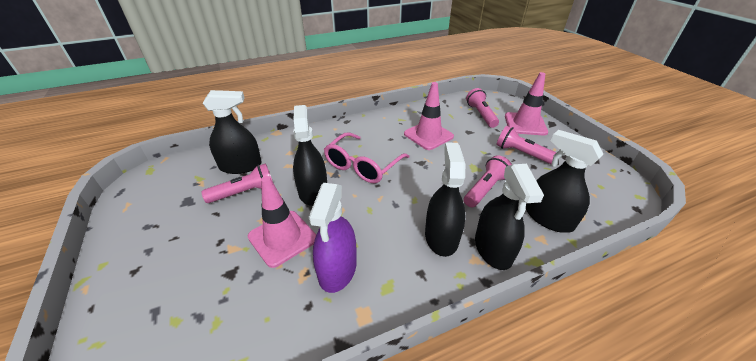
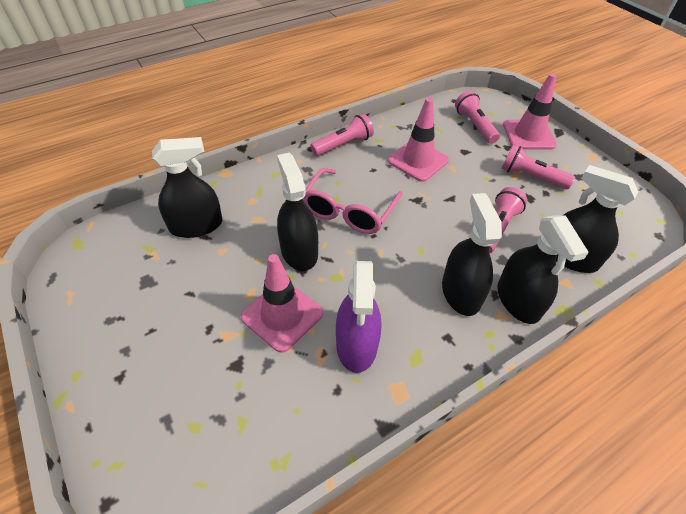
camera: 10 degrees left, 10 degrees up
(244, 192) = (215, 262): pink flashlight -> pink flashlight (343, 145)

